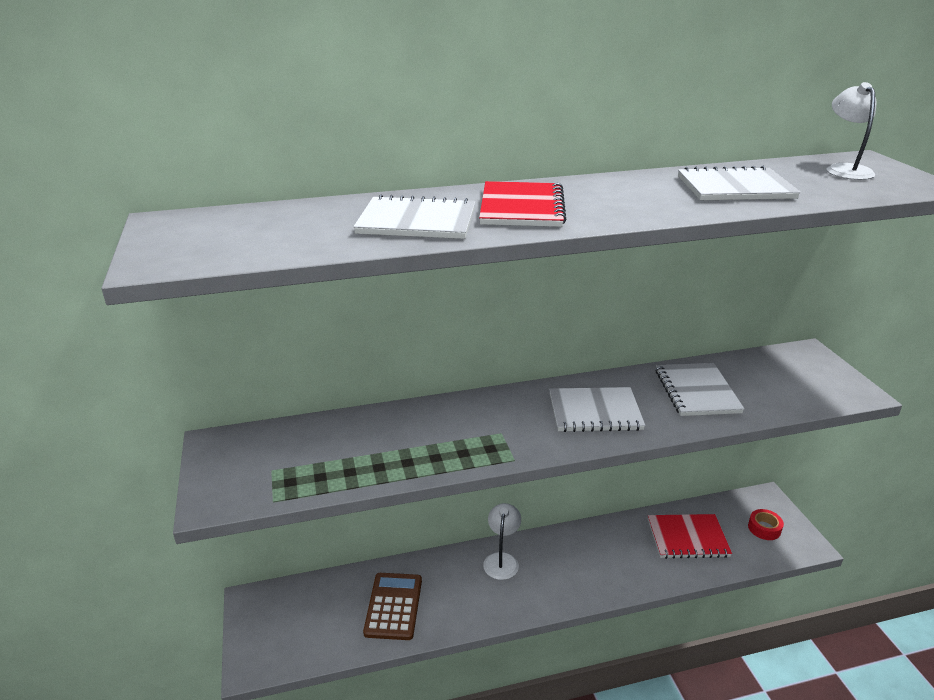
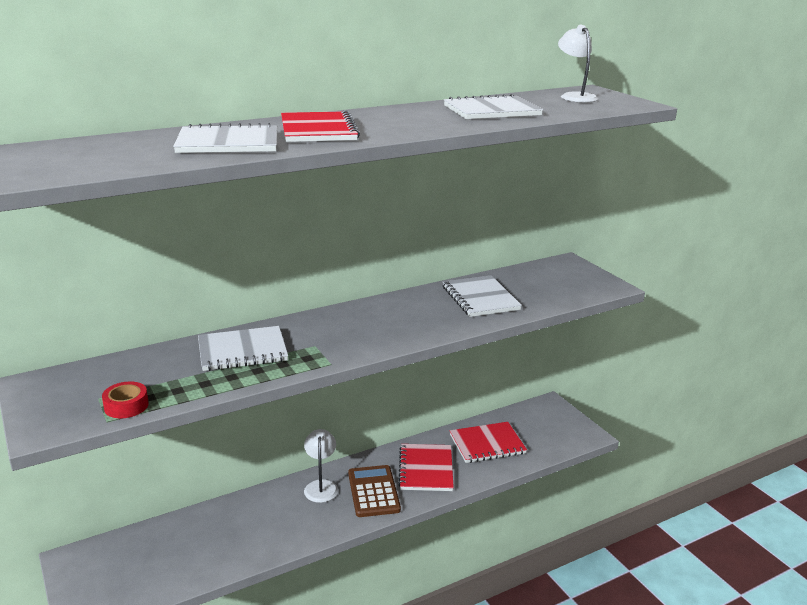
camera: 15 degrees left, 5 degrees down
(393, 606) = (222, 540): brown calculator -> brown calculator (373, 491)
(595, 412) = (395, 321): white notebook -> white notebook (242, 351)
(615, 558) = (426, 469): none -> red notebook
(764, 528) = (551, 427): red tape -> red tape (126, 406)

